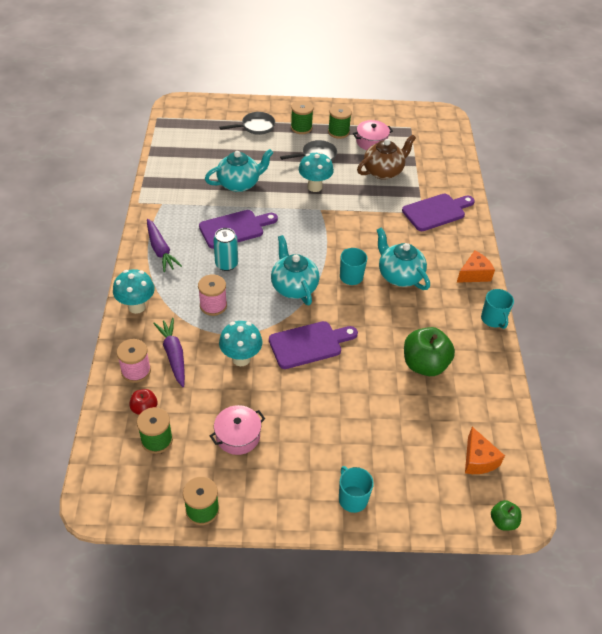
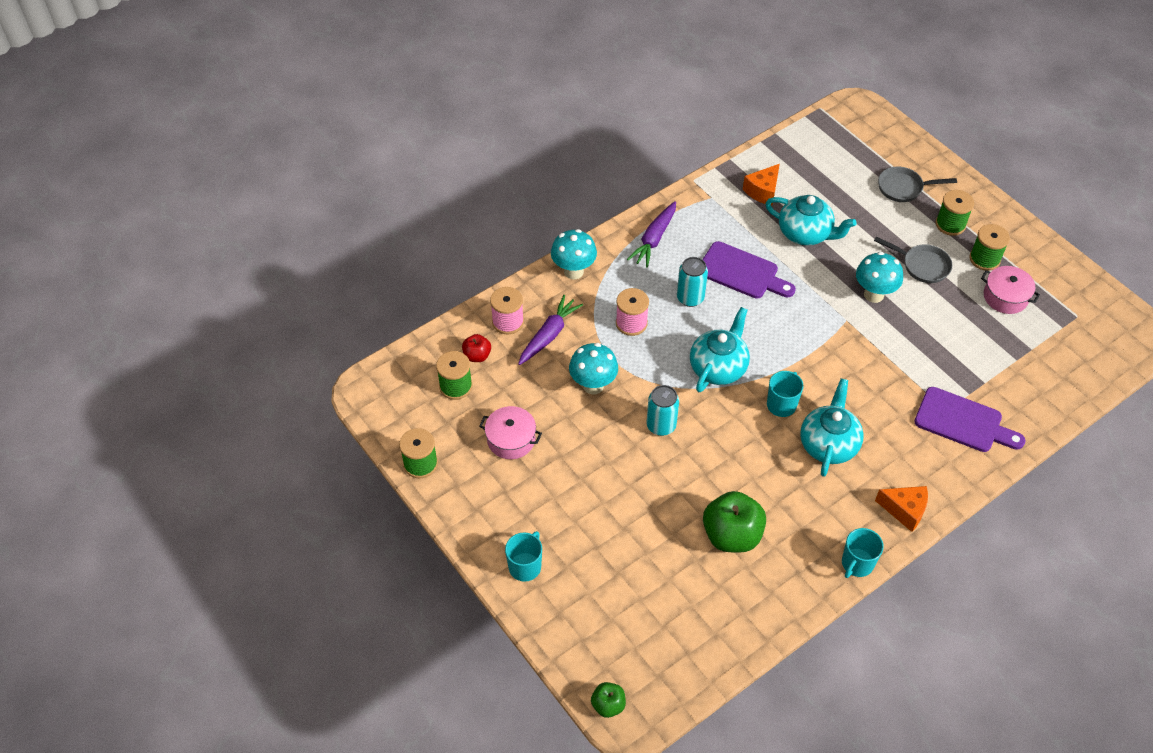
camera: 55 degrees right, 5 degrees up
(255, 127) = (903, 188): grey pan -> grey pan turned 150 degrees clockwise
(309, 344) = (661, 425): purple cutting board -> turquoise can
(383, 171) = (970, 337): brown teapot -> none
(478, 460) = (659, 646): orange cheese -> orange cheese (763, 191)

